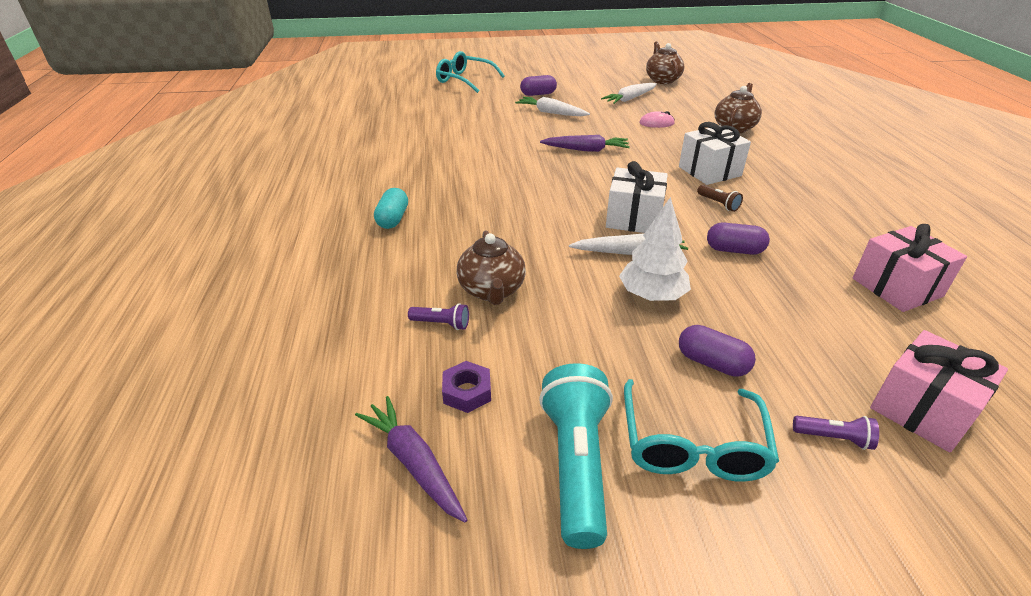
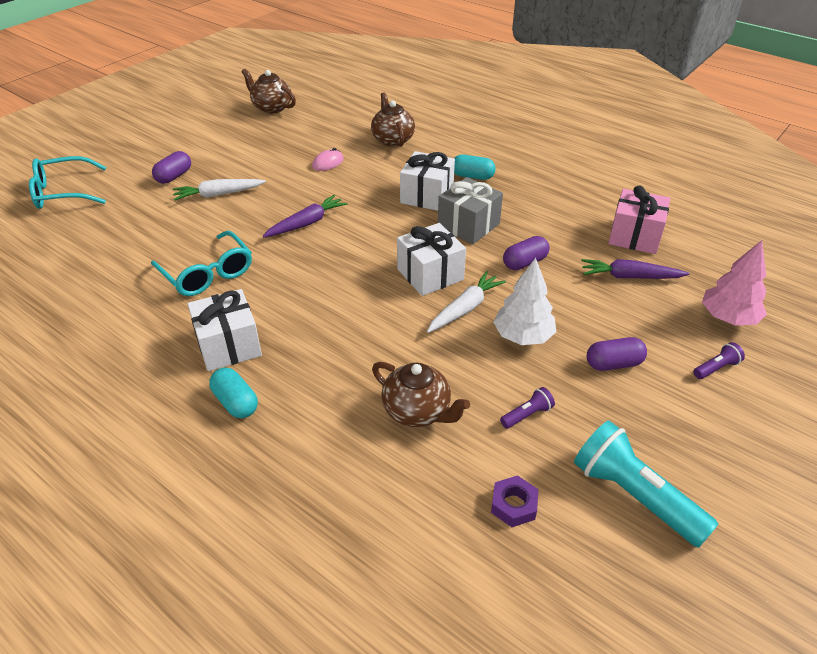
camera: 45 degrees left, 5 degrees up
(414, 463) = (554, 584): purple carrot -> purple carrot (630, 277)
(434, 189) = (229, 345): none -> white gift
(441, 324) = (422, 468): purple flashlight -> purple flashlight (527, 415)
(630, 99) = (270, 144): white carrot -> none
(692, 445) = (668, 429): turquoise glasses -> turquoise glasses (207, 273)
(718, 204) = (468, 225): brown flashlight -> grey gift
(774, 175) = (472, 176): none -> turquoise capsule
(922, 410) = (728, 318): pink gift -> pink tree

